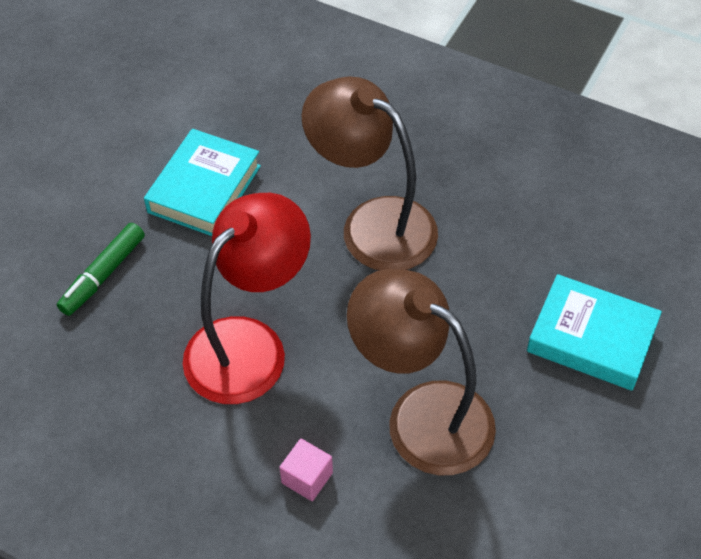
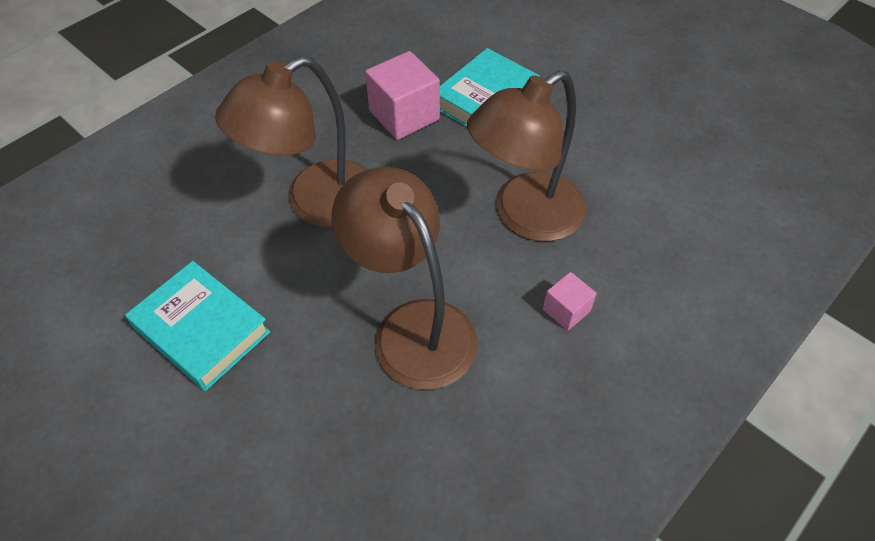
camera: 75 degrees left, 0 degrees up
(103, 275) = (270, 451): green marker -> none
(249, 345) = (412, 327): red lamp -> brown lamp
(528, 264) = (404, 115): none -> pink cube

